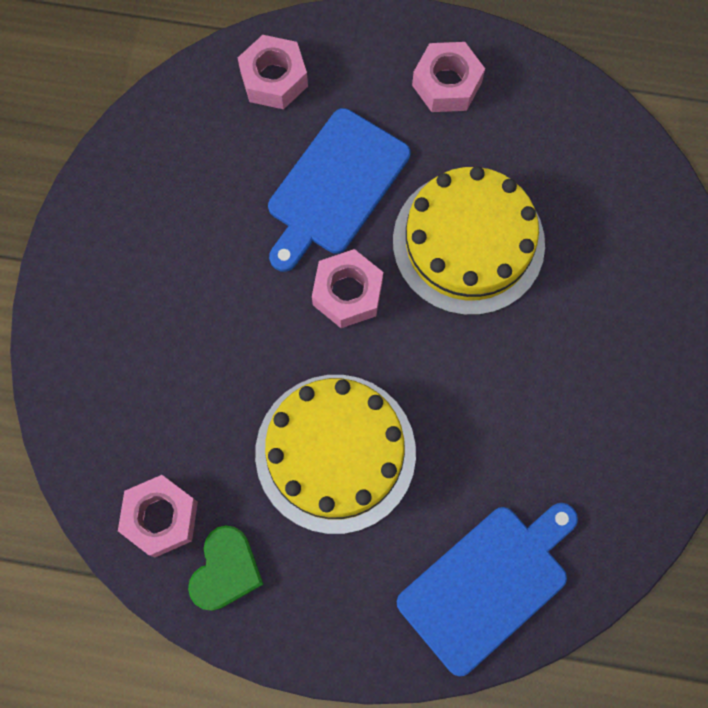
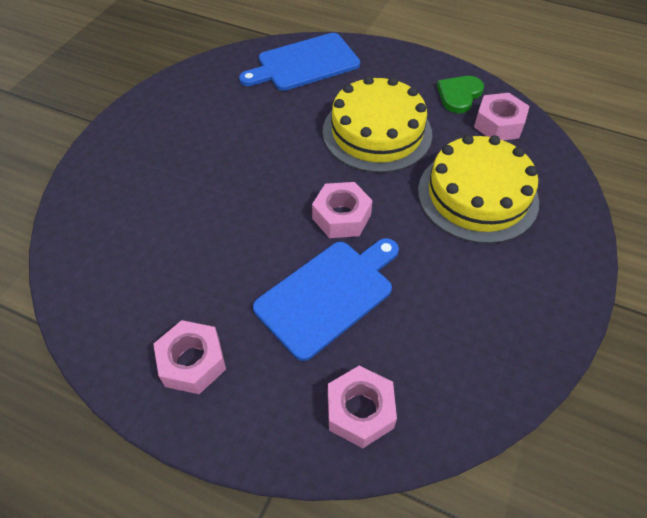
camera: 165 degrees left, 20 degrees down
(468, 242) = (235, 229): yellow cake -> yellow cake (477, 195)

